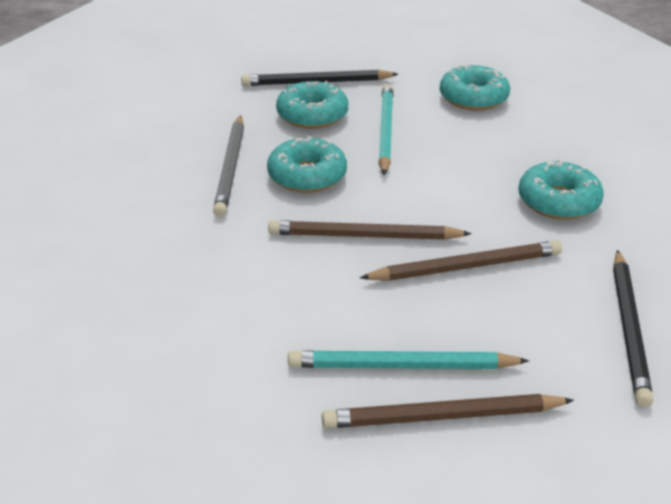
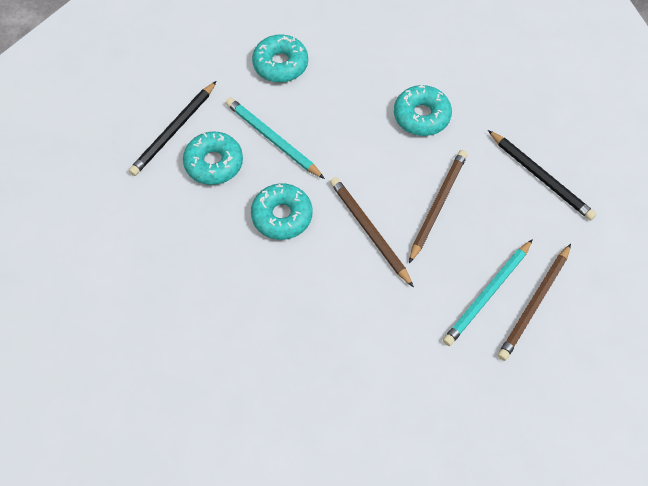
camera: 50 degrees left, 25 degrees up
(231, 168) = (233, 250): grey pencil -> none
(364, 236) = (369, 231): brown pencil -> brown pencil turned 105 degrees clockwise

